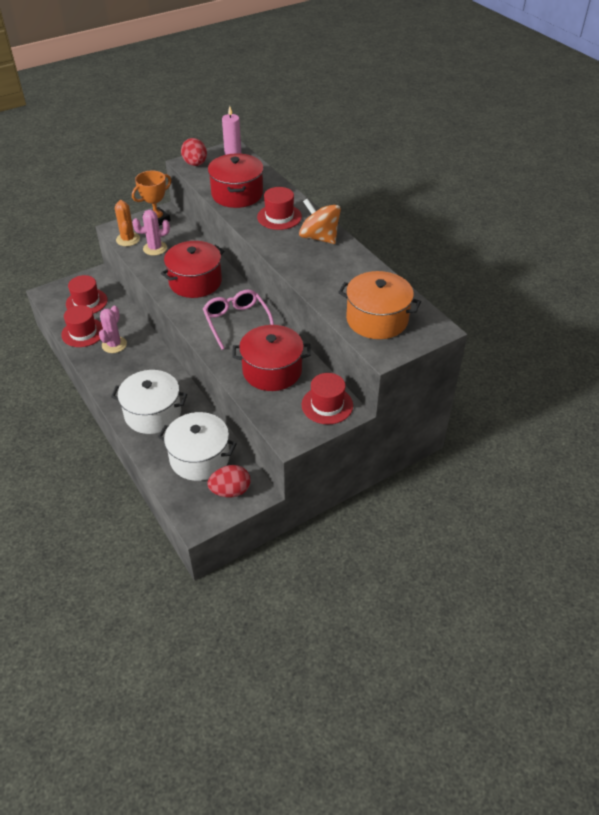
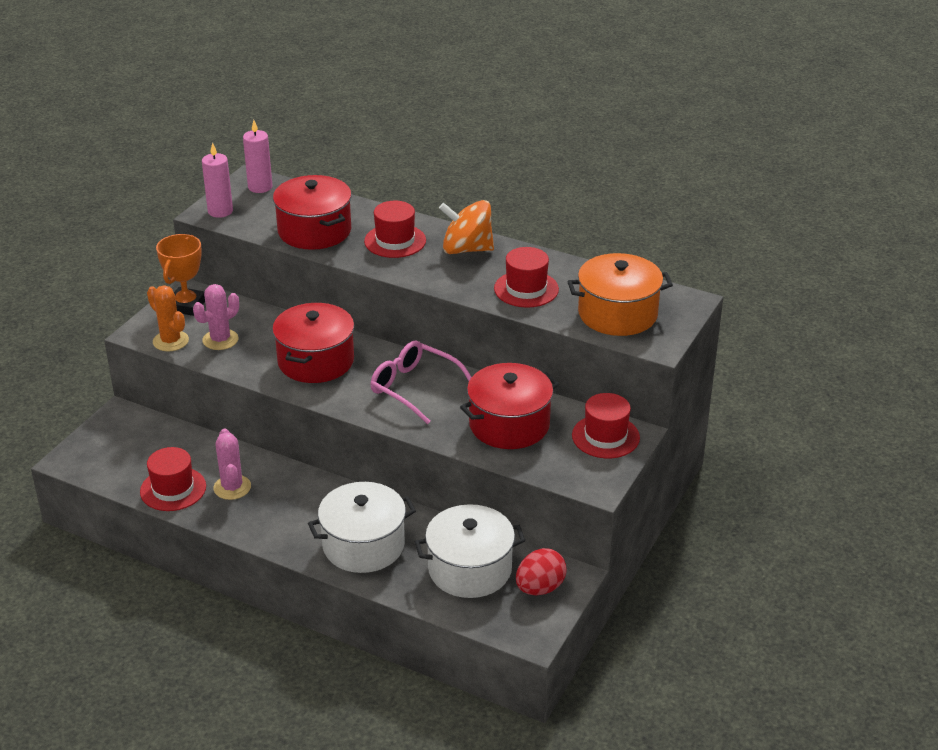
camera: 30 degrees left, 10 degrees down
(86, 302) = (139, 451): red hat -> red hat (526, 289)
(195, 164) = (220, 211): red egg -> pink candle

